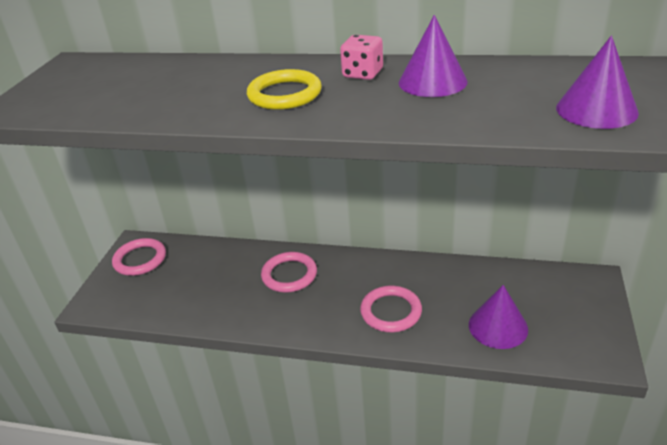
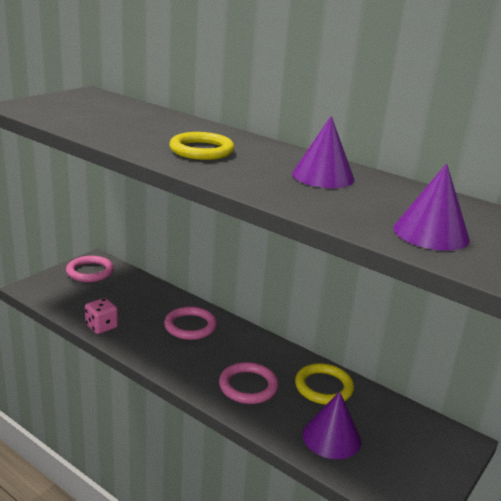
camera: 20 degrees right, 10 degrees down
(362, 74) = (277, 156): pink dice -> pink dice (101, 326)
(454, 281) = (323, 387): none -> yellow ring

